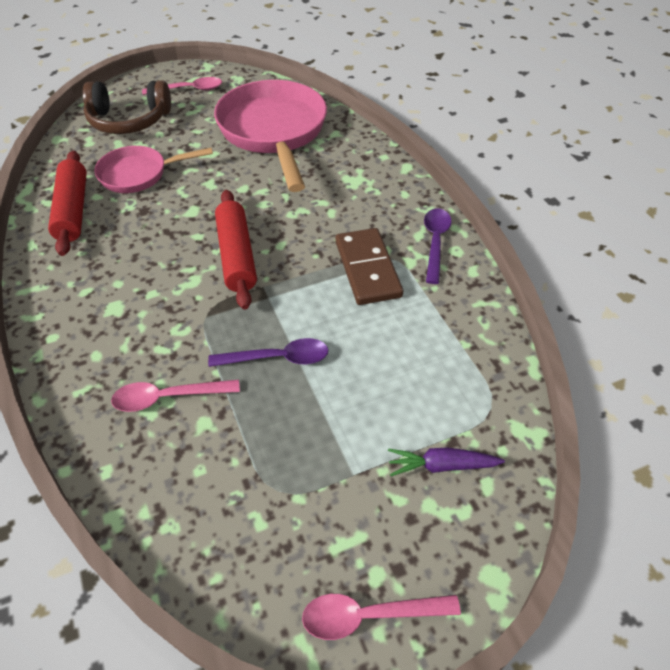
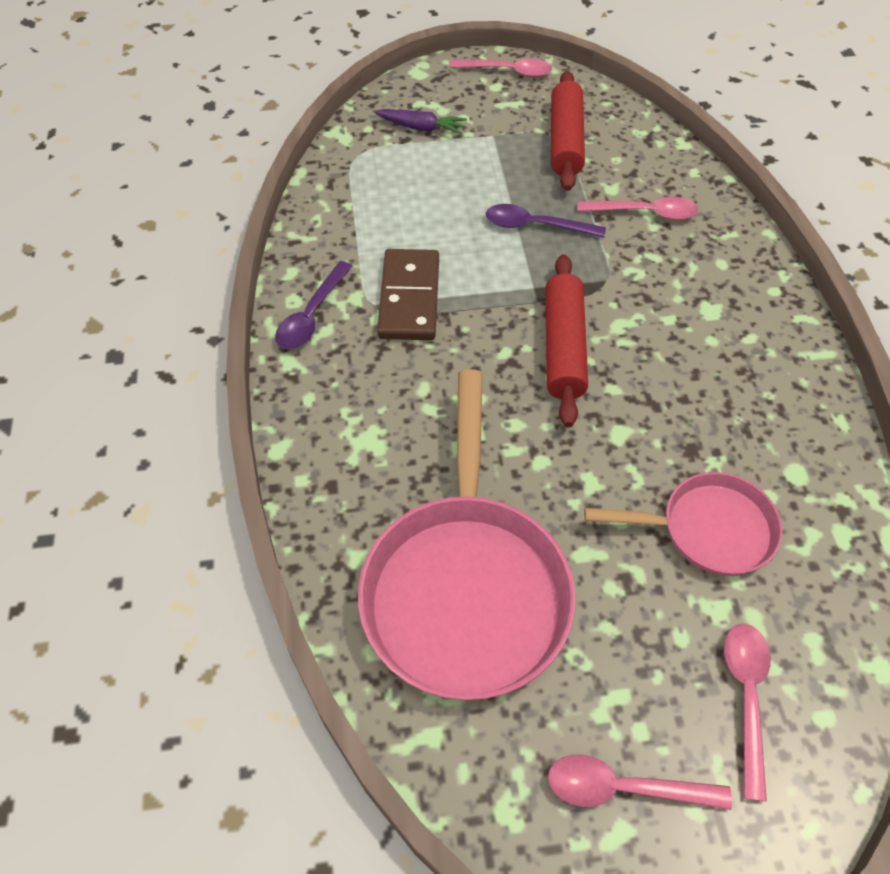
camera: 165 degrees left, 5 degrees up
(73, 210) = (799, 473): red rolling pin -> red rolling pin (565, 141)
(129, 120) = (746, 696): brown headphones -> pink spoon

